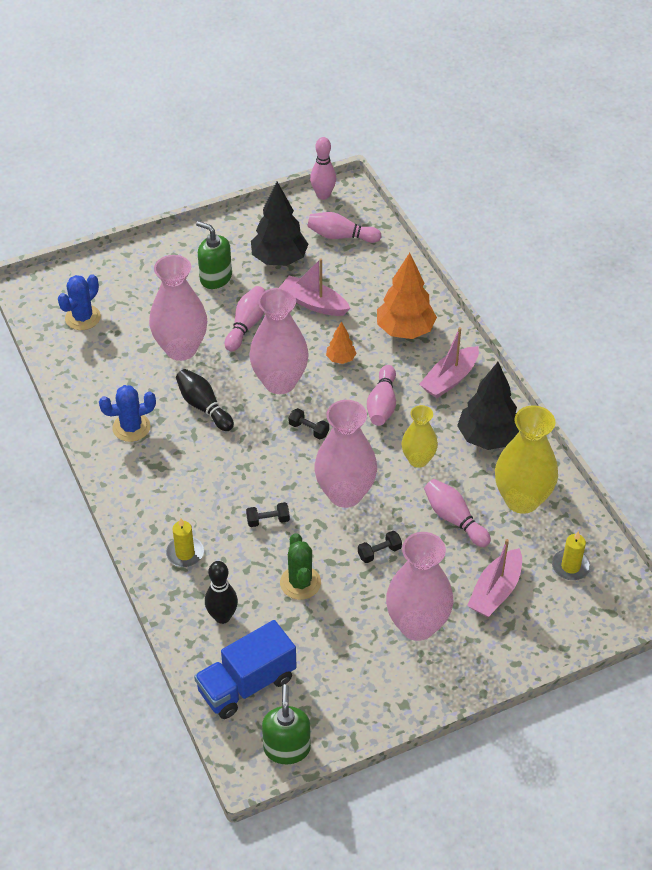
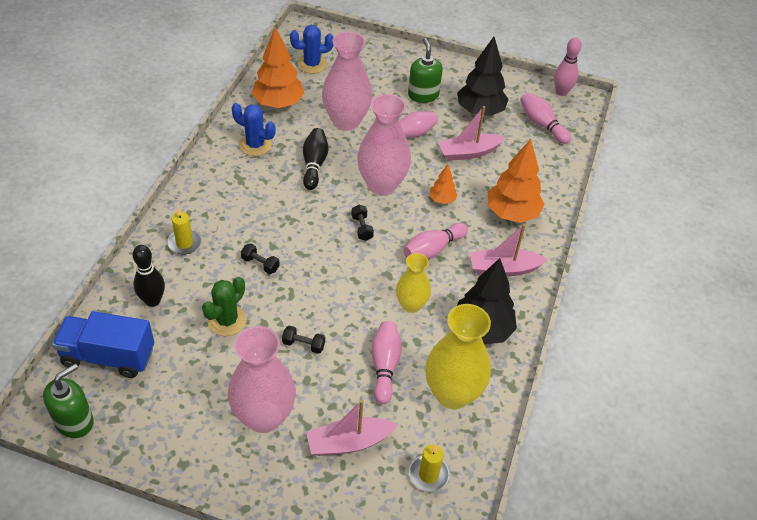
camera: 40 degrees right, 0 degrees up
(101, 376) = (278, 104): none -> orange tree
(313, 303) = (468, 153): pink boat -> pink boat turned 90 degrees counterclockwise
(345, 494) = (331, 287): pink vase -> none

